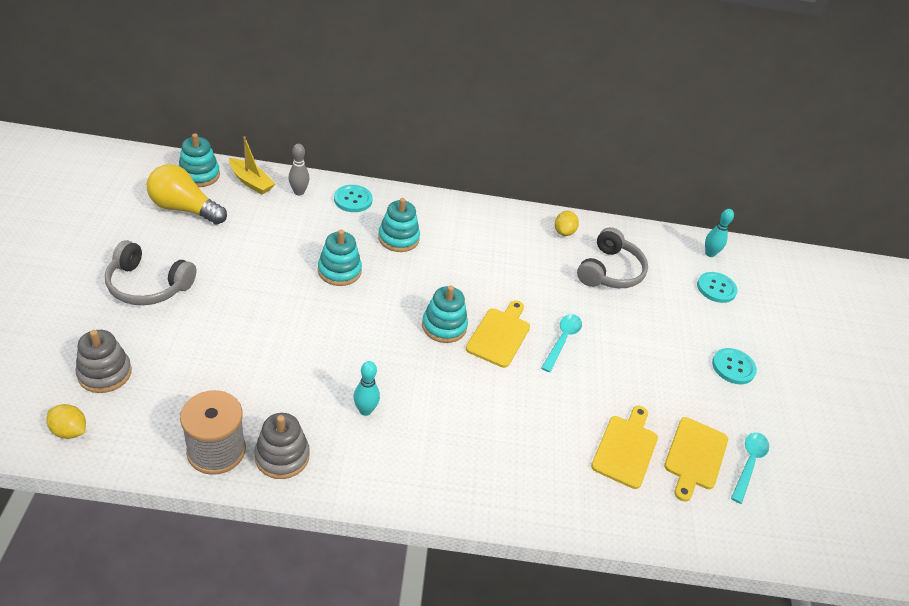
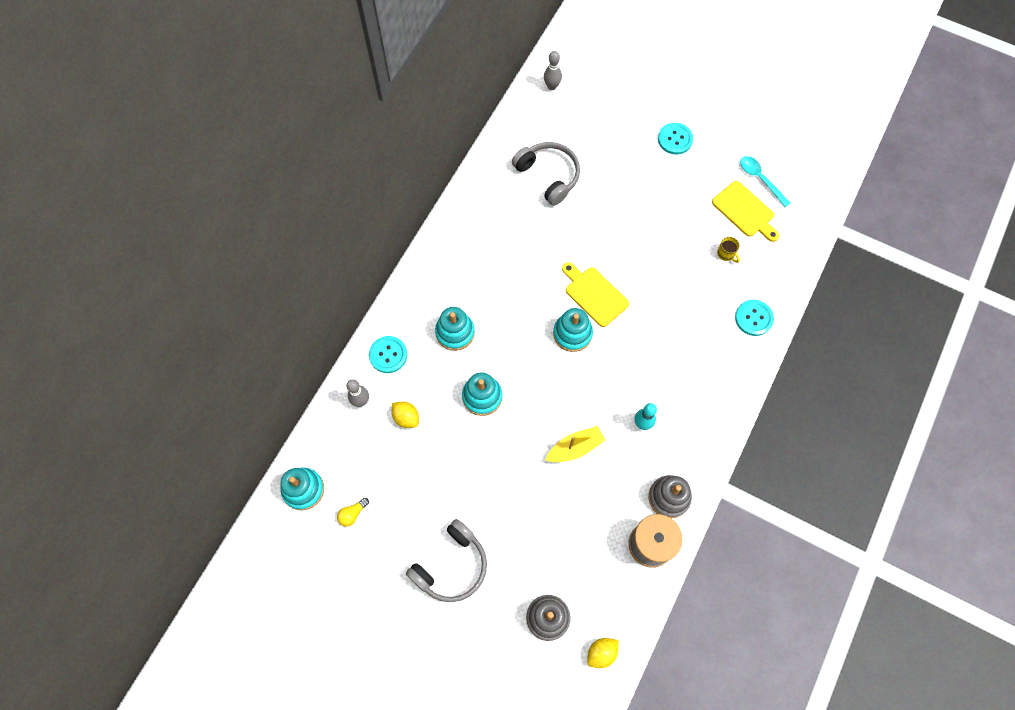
camera: 60 degrees left, 25 degrees up
(184, 209) = (352, 514): yellow light bulb -> yellow light bulb, size x0.43
(251, 182) = (331, 442): yellow boat -> yellow boat (575, 448)
(562, 340) = (613, 249): turquoise spoon -> none
(564, 232) = (489, 189): yellow lemon -> yellow lemon (406, 418)
(625, 448) = (726, 254): yellow cutting board -> yellow mug
(710, 253) = (552, 86): turquoise bowling pin -> grey bowling pin
(716, 288) = (592, 104): turquoise button -> turquoise button (753, 318)

